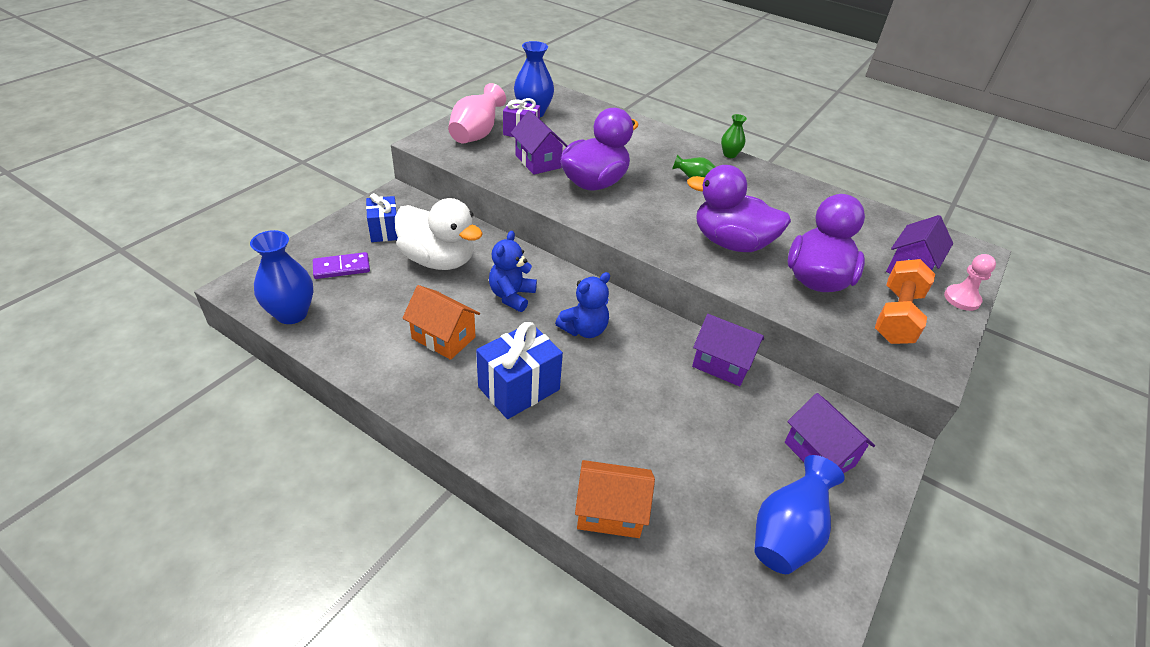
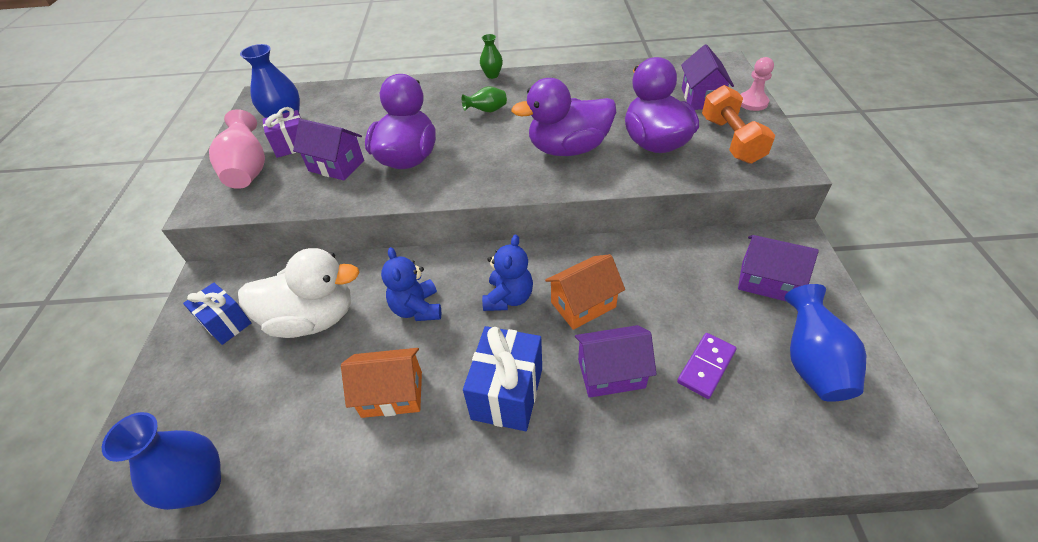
camera: 30 degrees left, 5 degrees up
(341, 268) = (213, 394): purple domino -> purple domino (706, 366)
(610, 512) = (686, 449): orange house -> orange house (583, 304)
(722, 364) = (637, 255): purple house -> purple house (611, 373)

